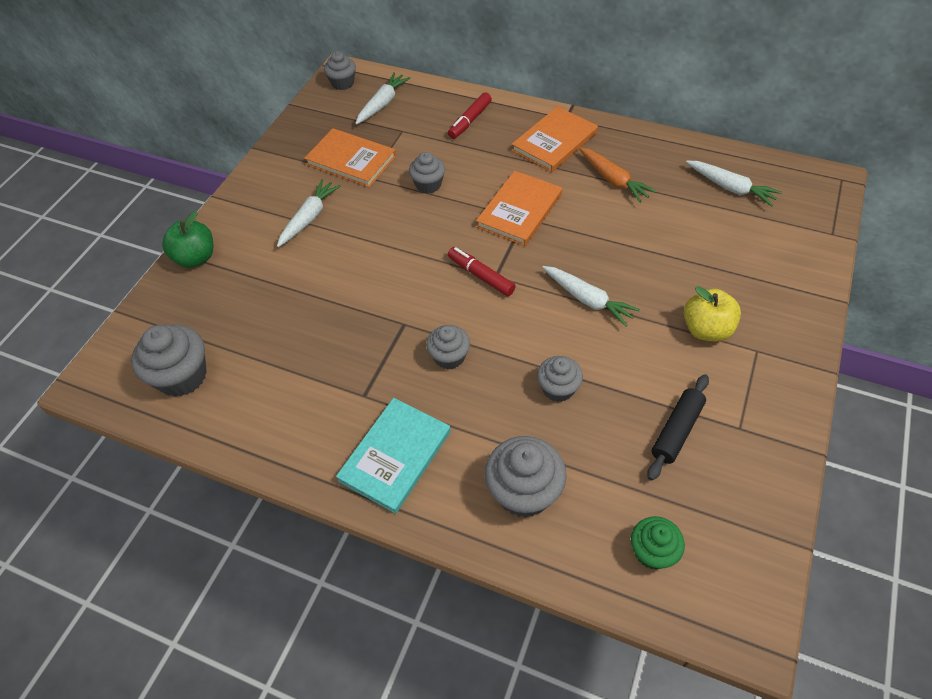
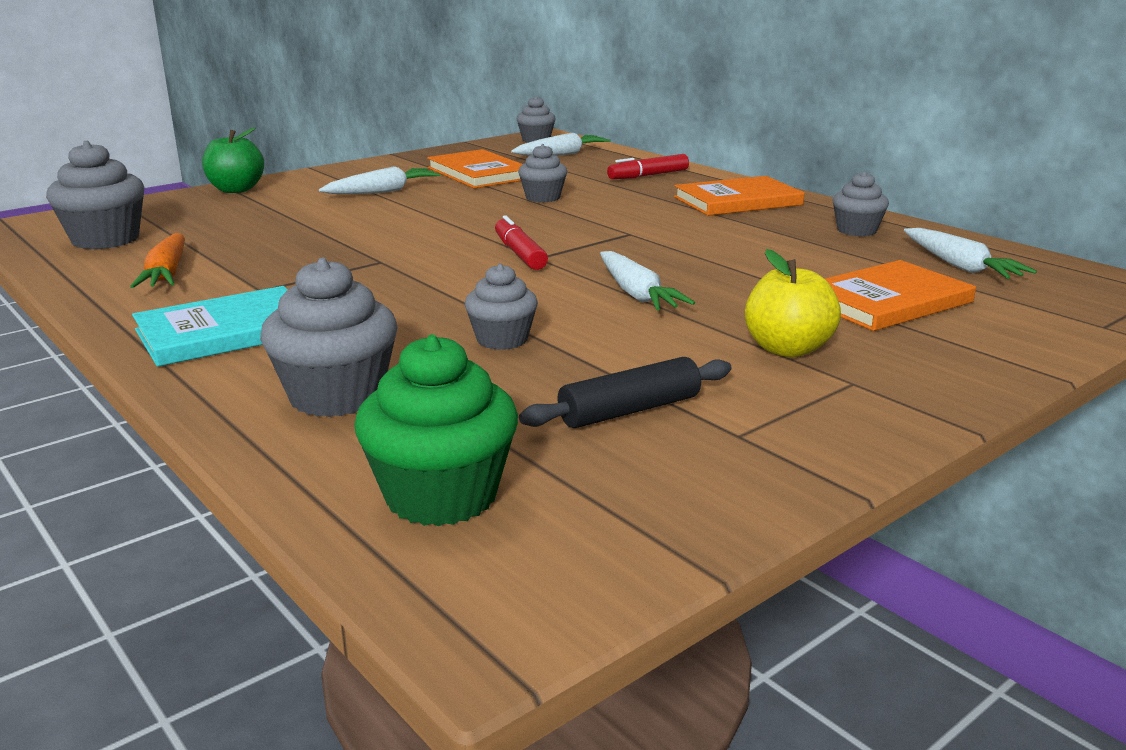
camera: 25 degrees right, 30 degrees down
(449, 357) = (398, 290): grey cupcake -> grey cupcake (856, 230)
(519, 210) = (630, 228): orange book -> orange book (886, 301)
(613, 180) = (785, 233): orange carrot -> orange carrot (167, 273)
(652, 551) = (441, 495): green cupcake -> green cupcake, size x1.60

